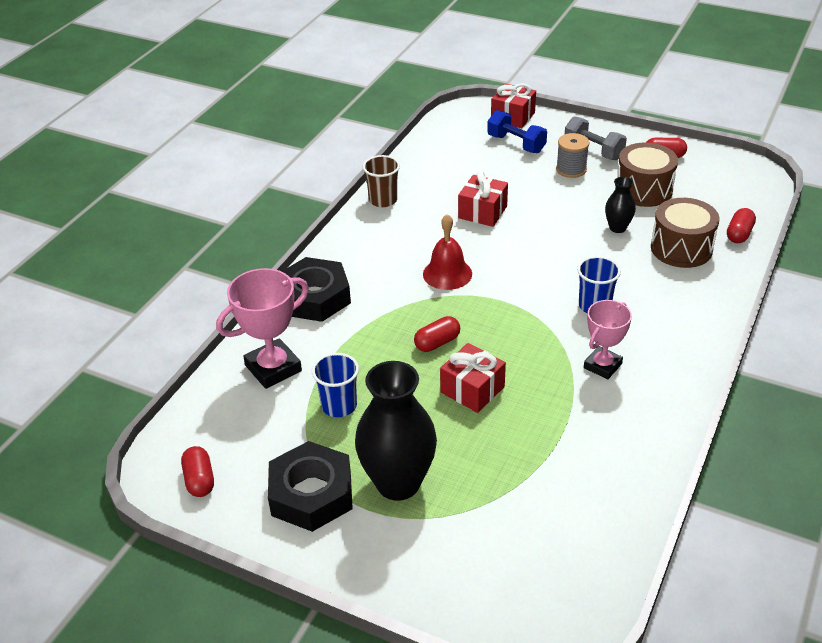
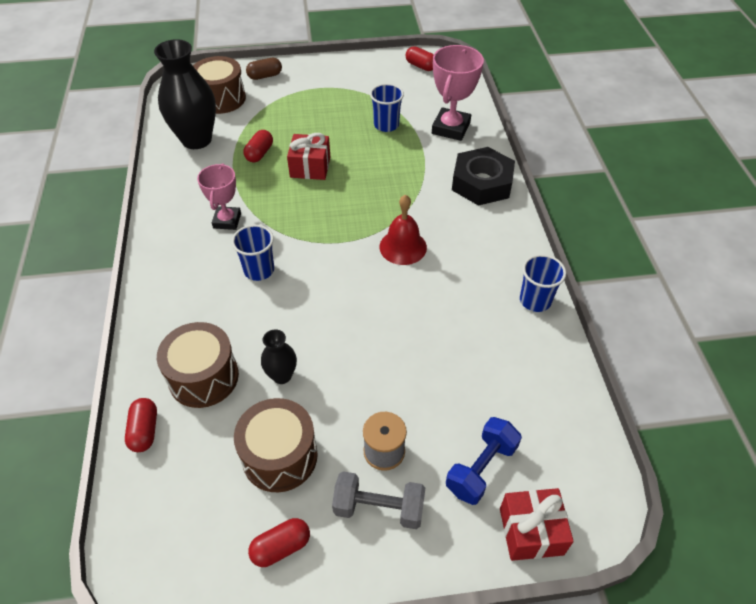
camera: 145 degrees right, 10 degrees up
(311, 494) = (356, 82): black nut -> none
(383, 200) = (535, 300): brown cup -> blue cup
(398, 483) = (313, 103): black vase -> black vase (196, 140)
(429, 575) = (265, 76): none -> brown capsule
(437, 343) = (360, 187): red capsule -> red capsule (259, 153)
(482, 212) = (430, 331): red gift -> none
(516, 144) = (481, 468): blue dumbbell -> blue dumbbell turned 60 degrees counterclockwise
(521, 558) = (221, 99): none -> brown drum

